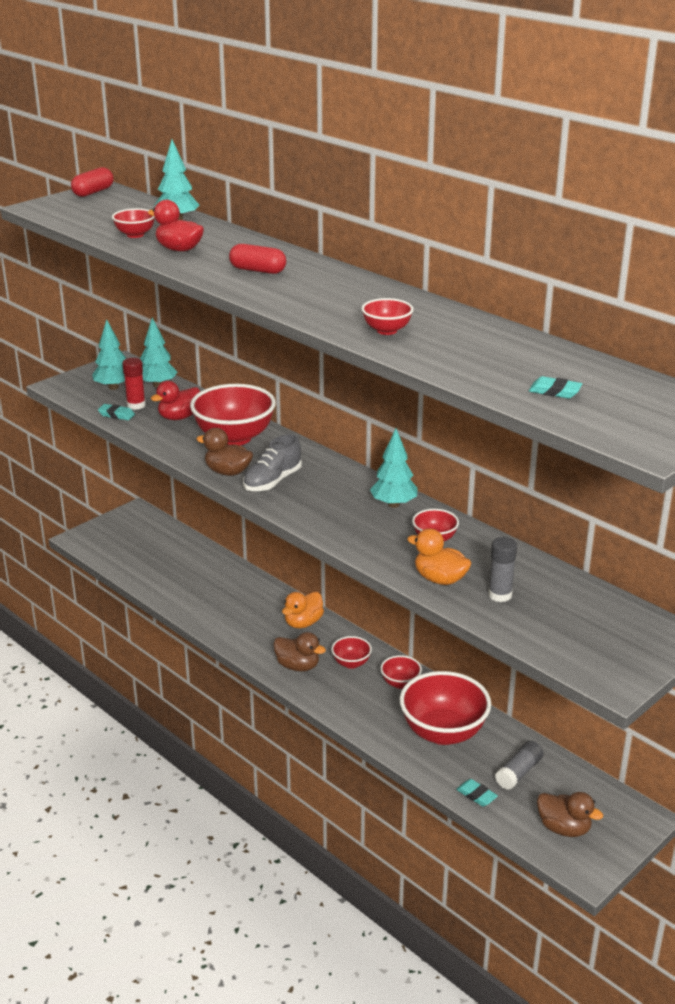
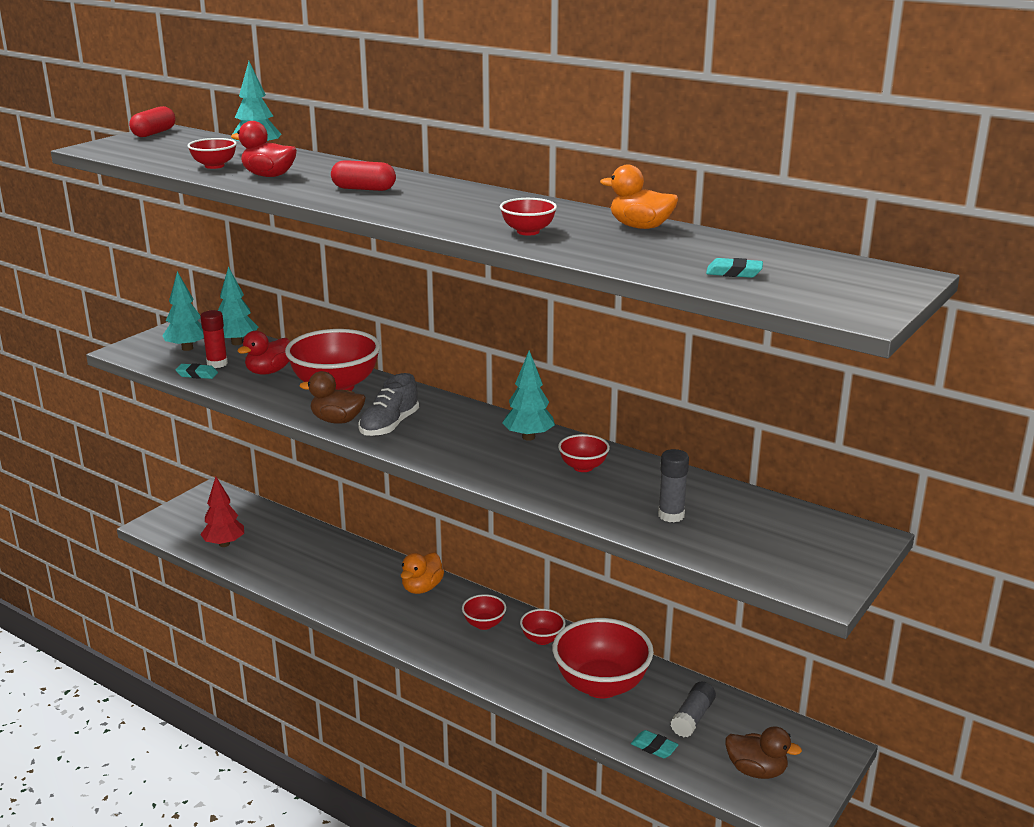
camera: 10 degrees left, 5 degrees down
(138, 563) = (224, 544): none -> red tree
(298, 666) = (426, 633): brown duck -> none
(440, 579) = (601, 506): orange duck -> orange duck (640, 227)

